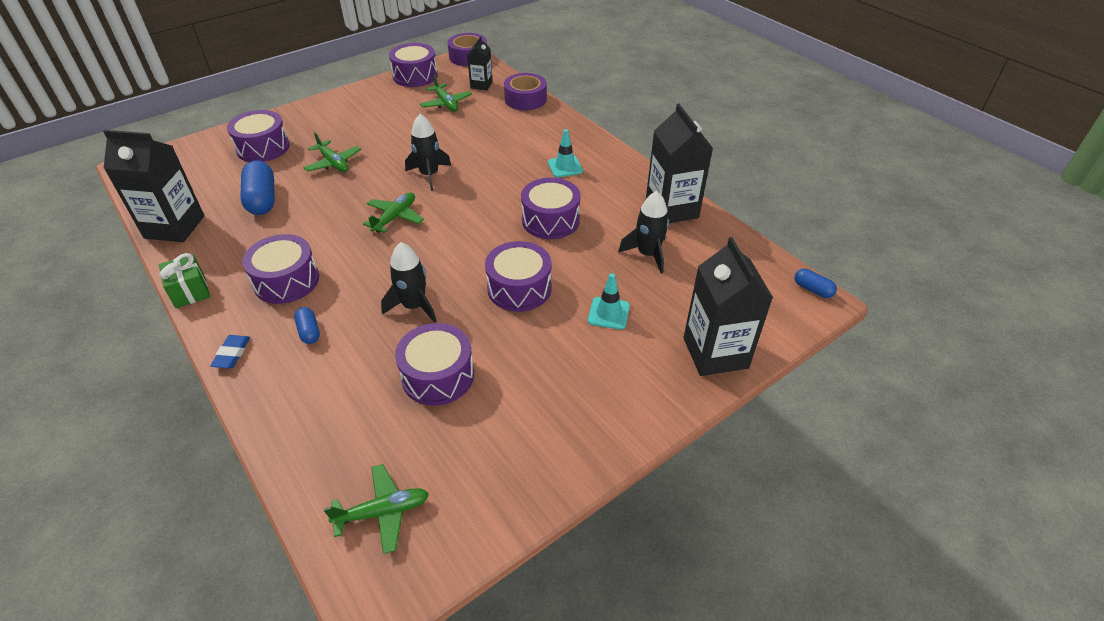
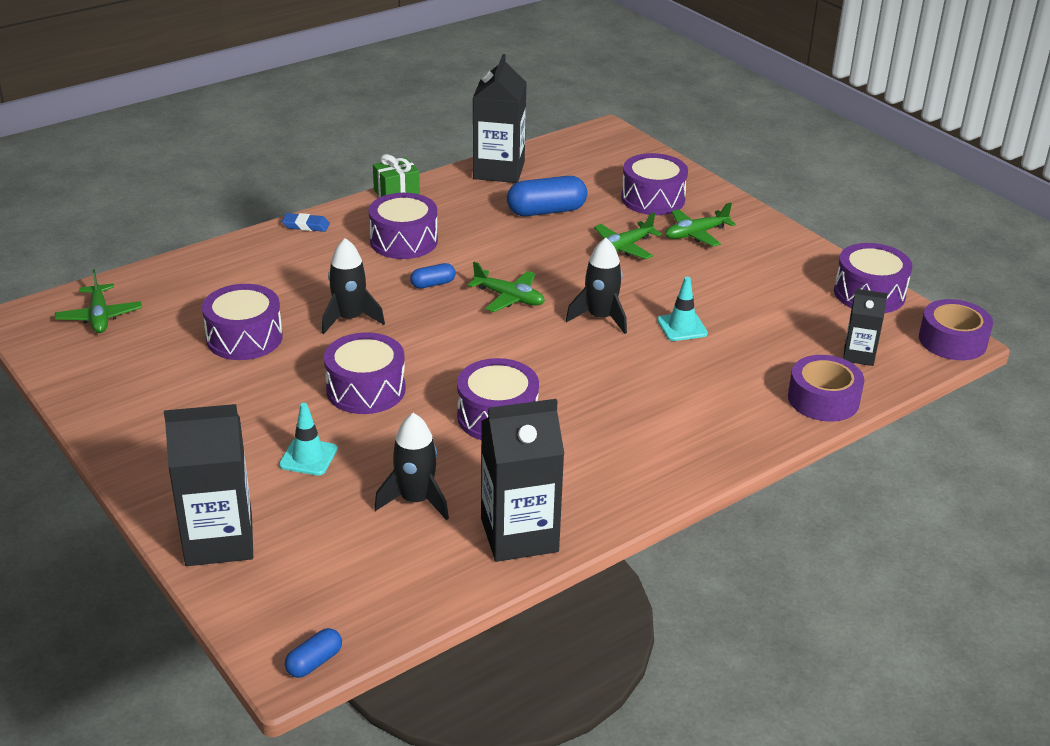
camera: 90 degrees right, 10 degrees down
(309, 331) = (326, 261): blue capsule -> blue capsule (433, 284)
(446, 103) = (791, 324): green plane -> green plane (696, 234)
(565, 167) = (627, 434): turquoise traffic cone -> turquoise traffic cone (682, 327)

